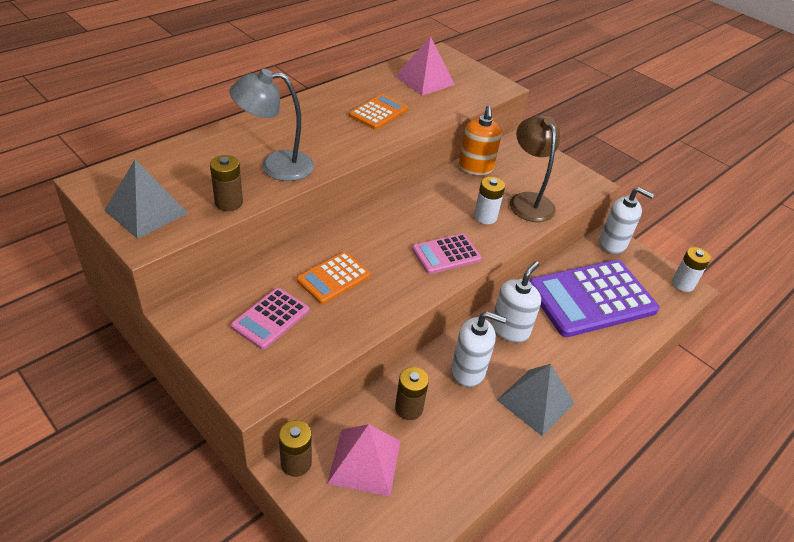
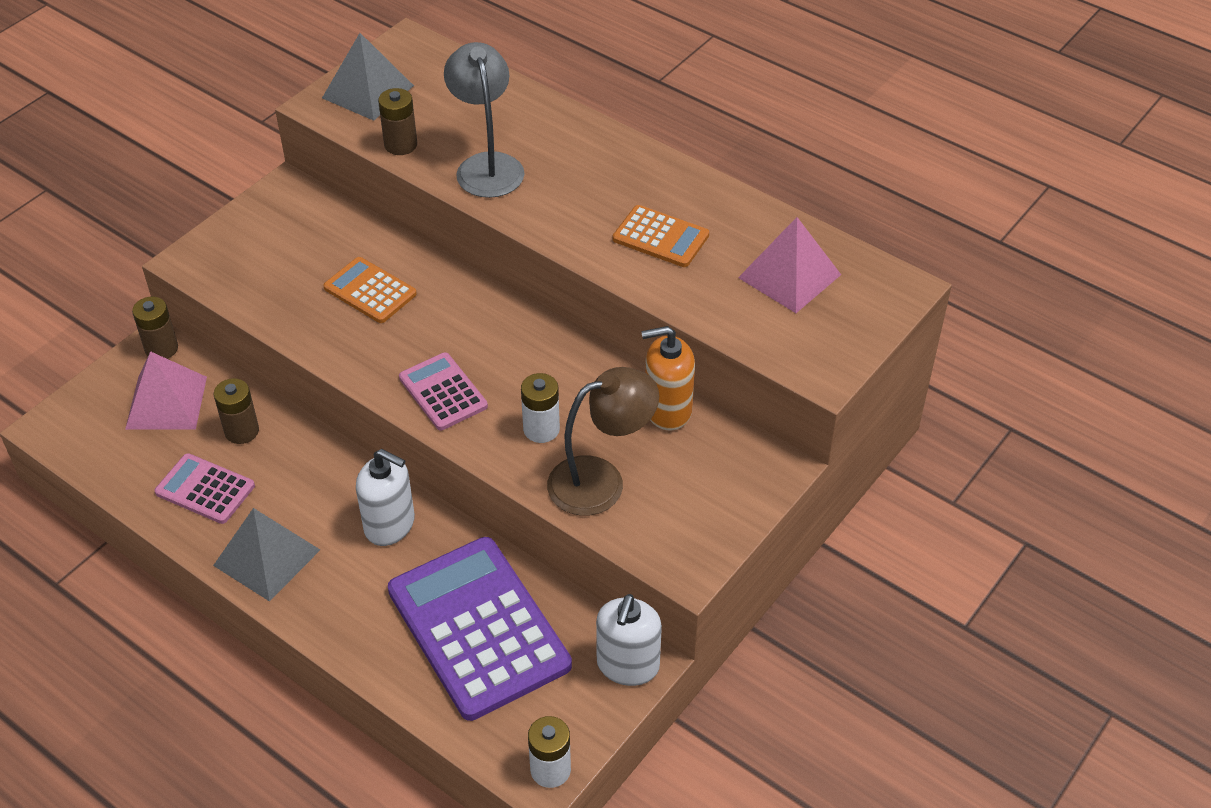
camera: 85 degrees right, 5 degrees up
(271, 318) = (293, 252): pink calculator -> pink calculator (205, 489)
(468, 371) = (308, 483): white soap dispenser -> none

